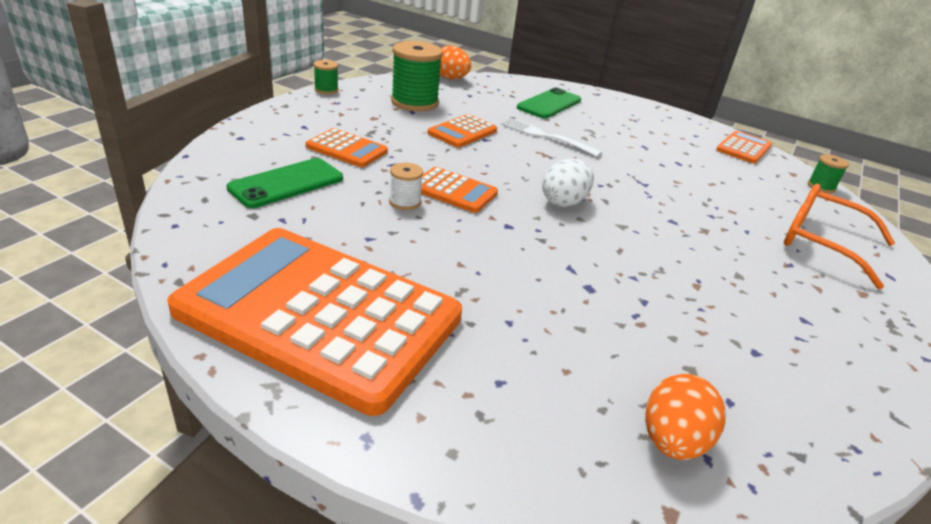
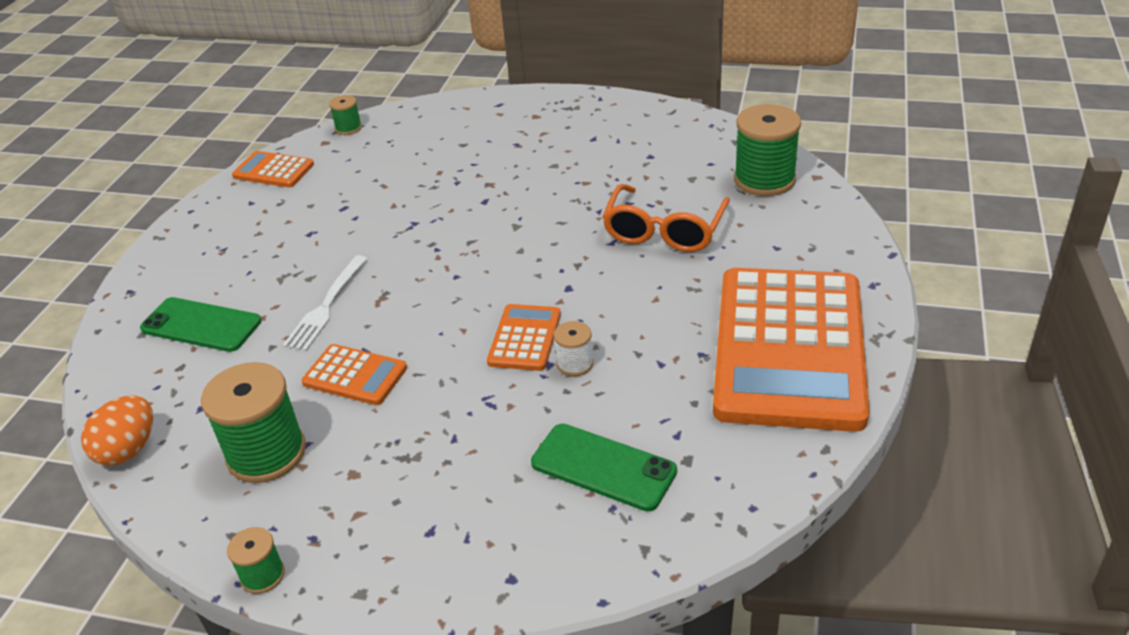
camera: 100 degrees left, 5 degrees up
(347, 149) = (477, 457): orange calculator -> none
(564, 202) = (494, 264): white egg -> none
(672, 441) = (764, 180): orange egg -> green spool
(820, 242) = (467, 130): orange glasses -> orange glasses (664, 231)

